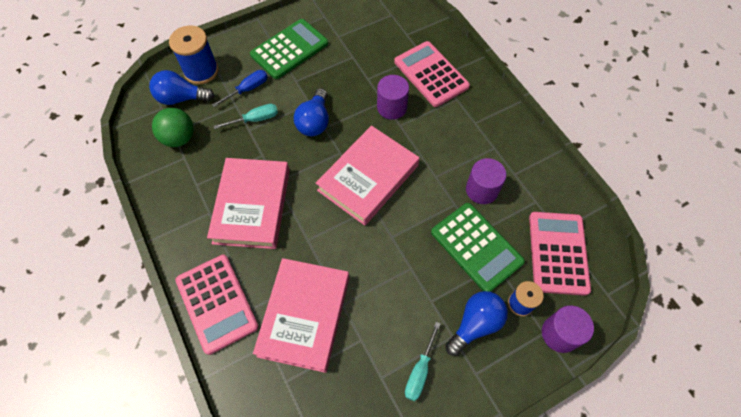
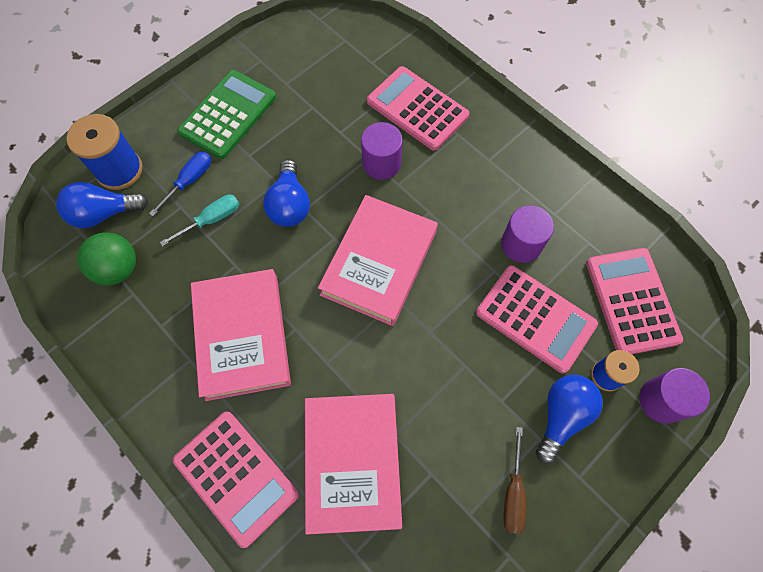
camera: 15 degrees left, 5 degrees up
(419, 371) = (513, 493): turquoise screwdriver -> brown screwdriver
(476, 247) = (535, 318): green calculator -> pink calculator

